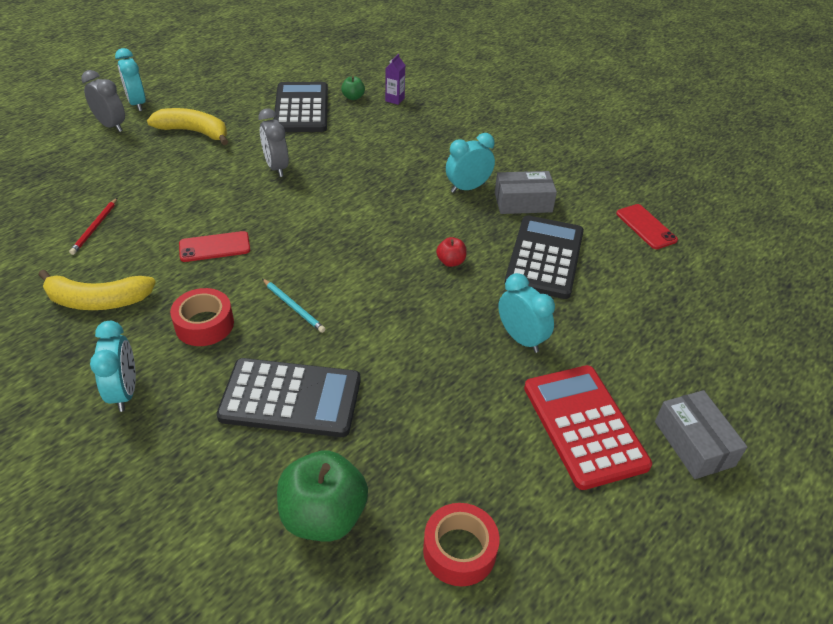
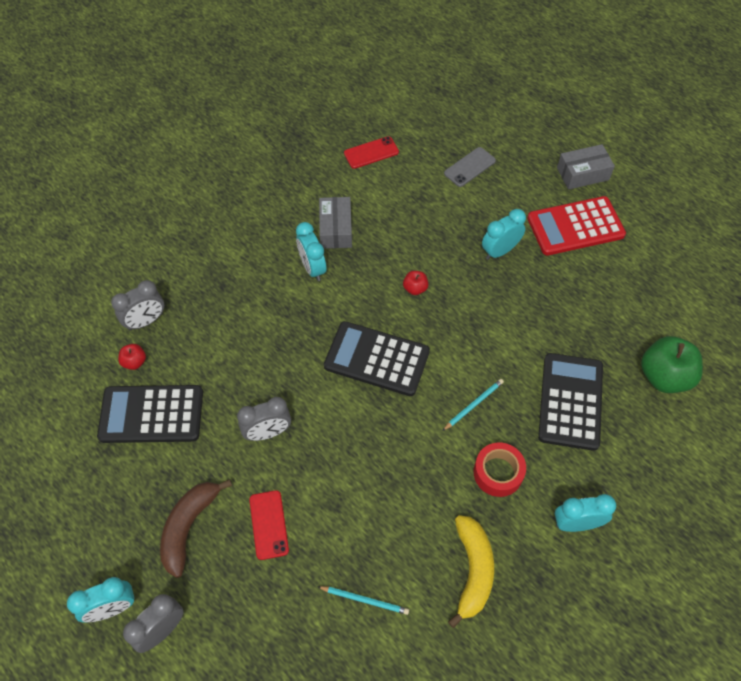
camera: 85 degrees left, 15 degrees up
(95, 228) = (365, 600): red pencil -> turquoise pencil
(194, 132) = (189, 527): yellow banana -> brown banana
(214, 247) = (396, 477): red phone -> red phone (269, 524)
(353, 97) = (134, 362): green apple -> red apple
(395, 99) = (146, 321): purple carton -> grey clock
(459, 550) = (676, 303): red tape -> none
(544, 257) = (409, 224): black calculator -> black calculator (376, 359)
(657, 313) = (469, 167): none -> grey phone

